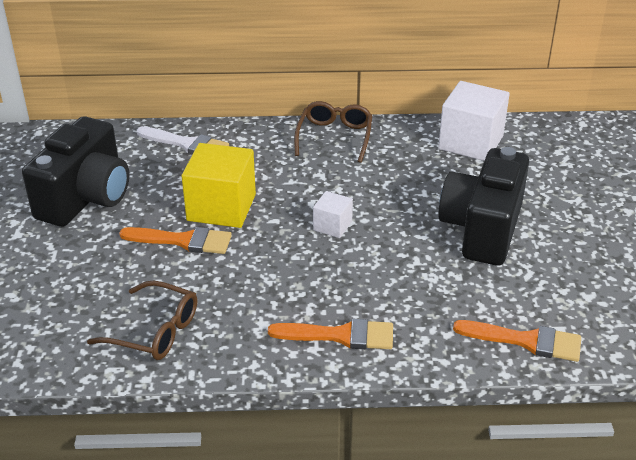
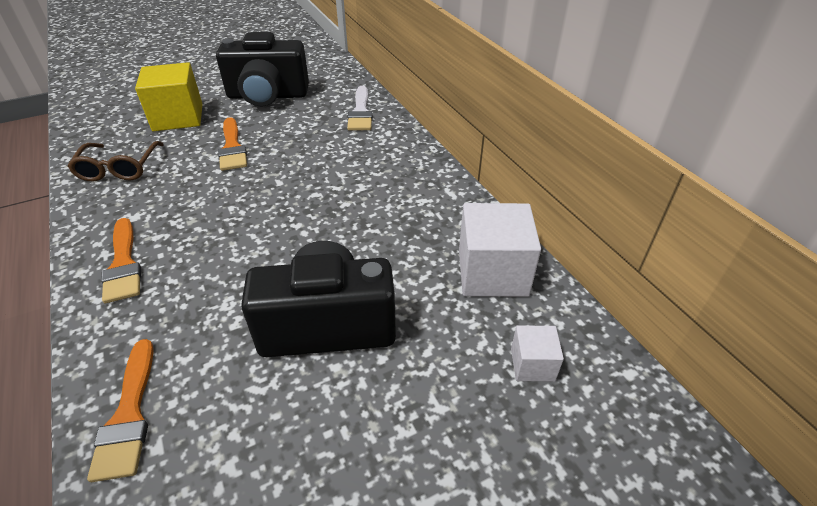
camera: 65 degrees right, 5 degrees up
(221, 207) = (284, 152): yellow cube -> yellow cube (178, 117)
(332, 226) = (285, 215): white cube -> white cube (532, 364)
(334, 137) = (427, 178): brown glasses -> none

